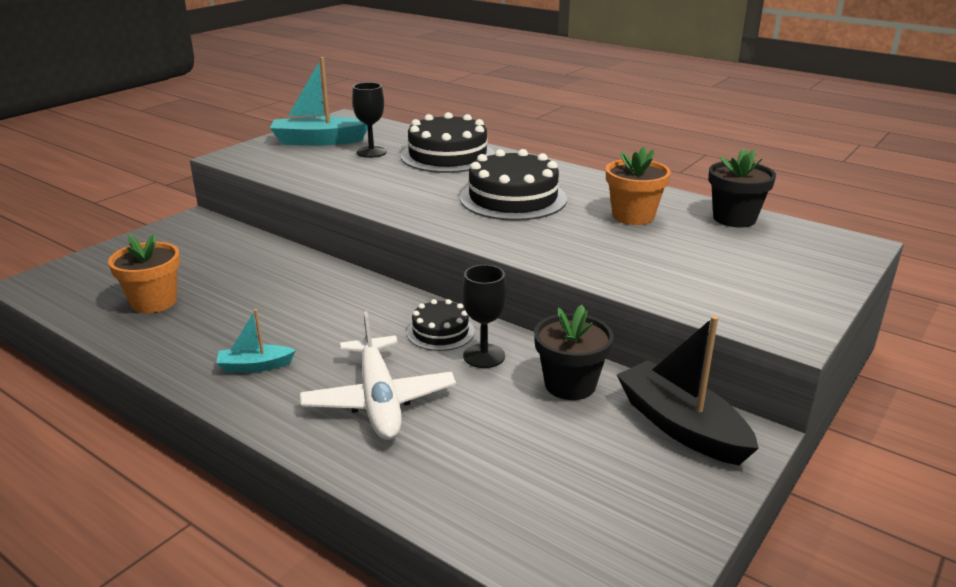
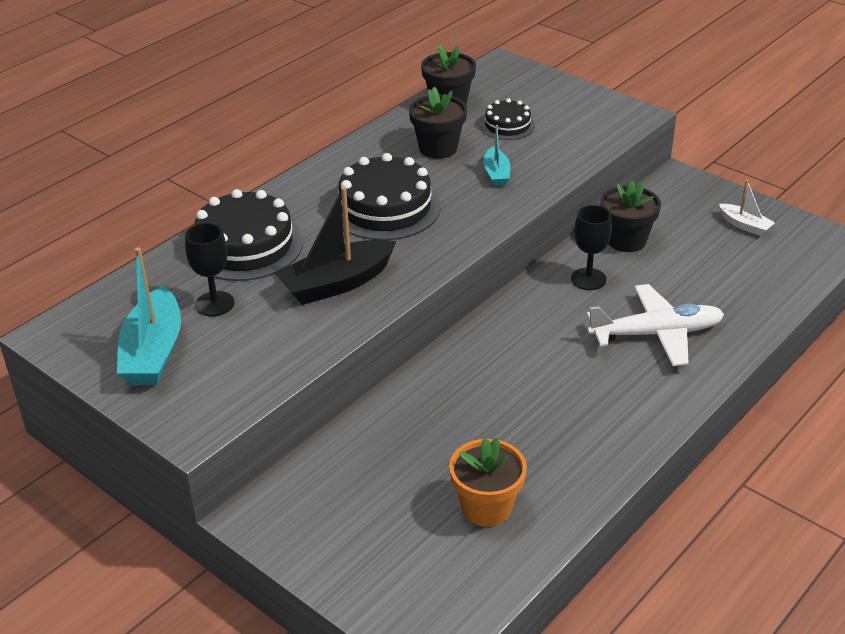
camera: 85 degrees left, 10 degrees up
(255, 366) = (612, 410): turquoise boat -> turquoise boat (496, 174)
(440, 332) = (550, 301): black cake -> black cake (507, 125)
(633, 216) = (438, 148): orange flower pot -> black flower pot
(639, 496) = (745, 225): none -> white boat
(681, 426) = (671, 200): black boat -> black boat (337, 283)

